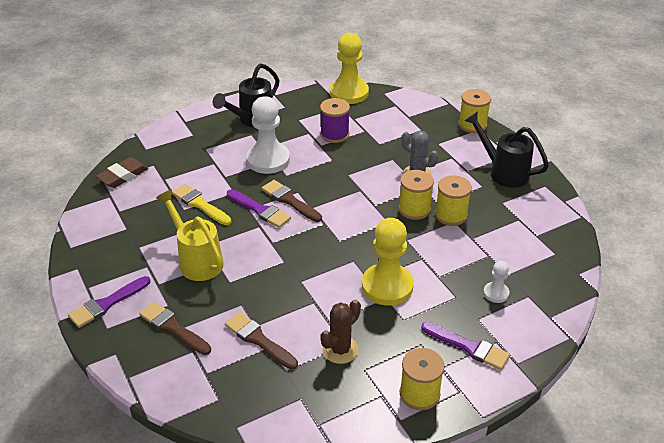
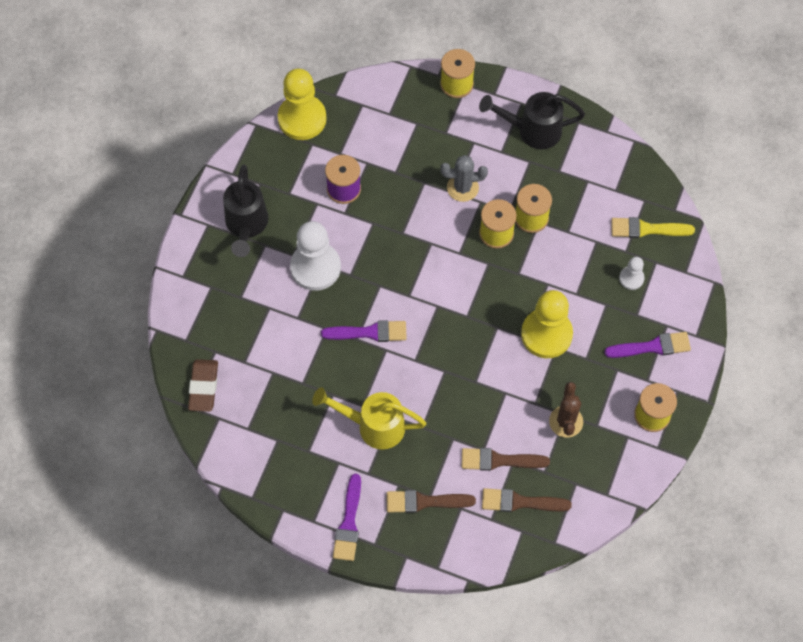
camera: 40 degrees left, 25 degrees up
(200, 204) = (310, 366): yellow brush -> yellow brush (647, 229)
(290, 200) = (383, 302): brown brush -> brown brush (520, 502)

